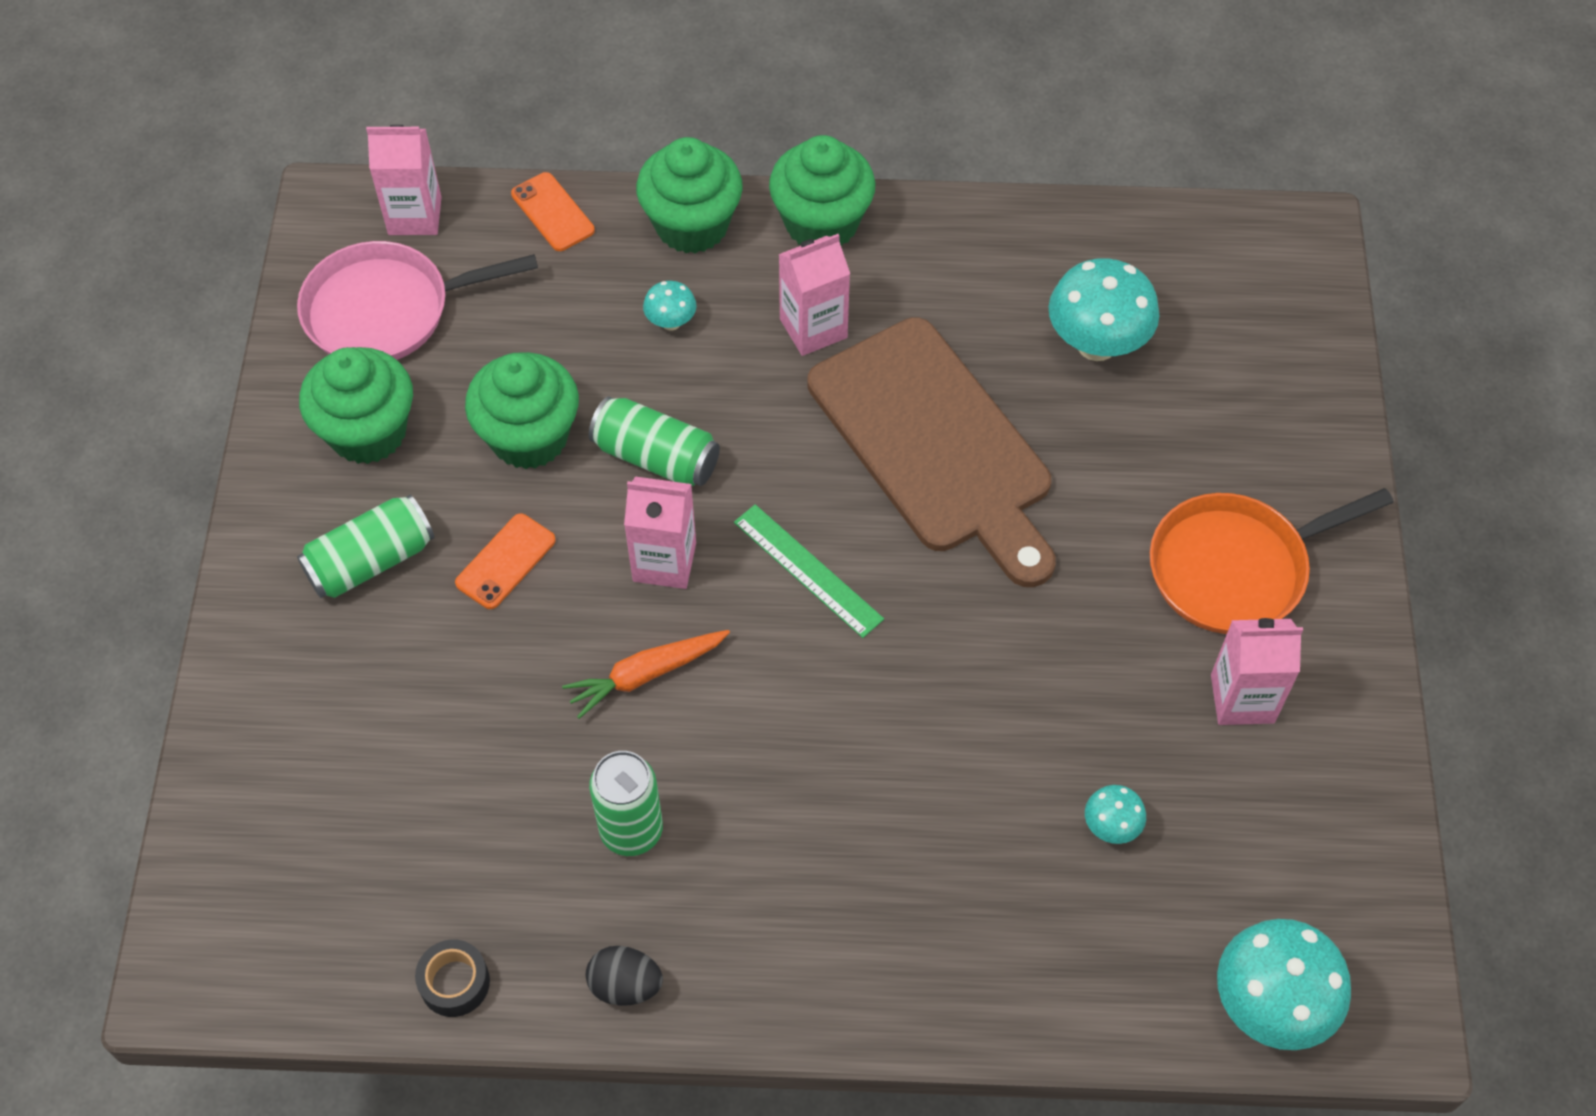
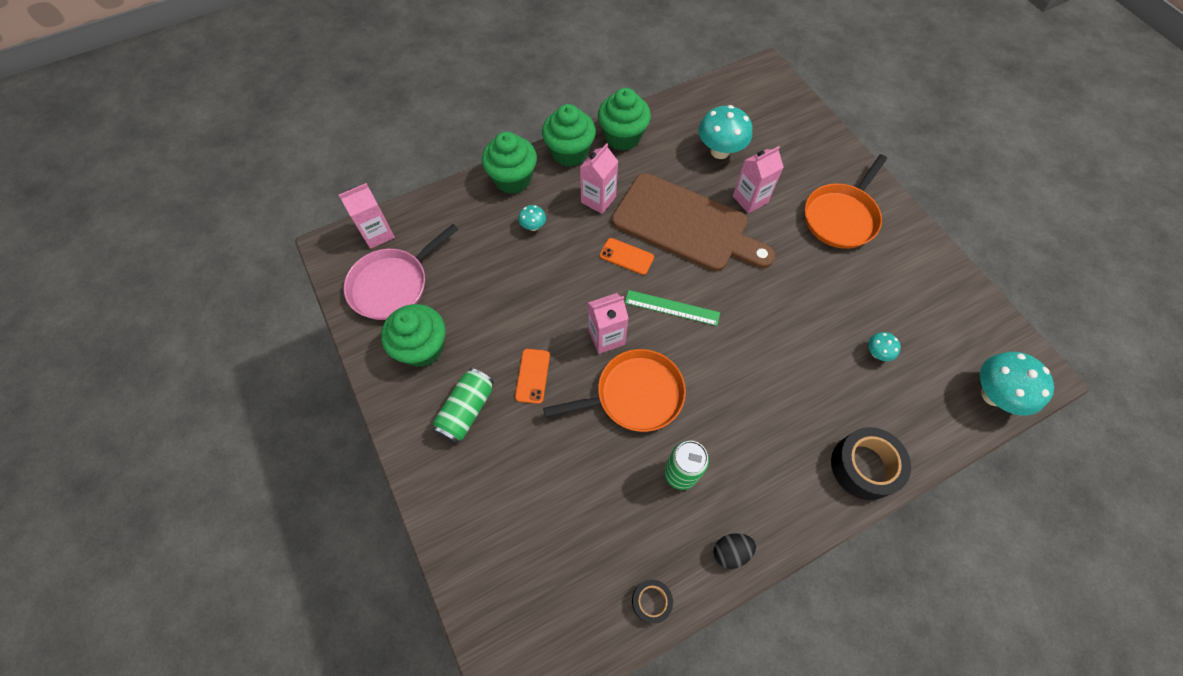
camera: 30 degrees left, 5 degrees up
(529, 437) = (503, 311): green cupcake -> green cupcake (622, 137)
(552, 212) = (444, 202): orange phone -> orange phone (626, 256)
(646, 675) = (635, 395): orange carrot -> orange pan
(656, 457) = (569, 291): green can -> none
(941, 987) = (864, 466): none -> black tape
(1242, 698) = (884, 270): pink carton -> pink carton (750, 199)

